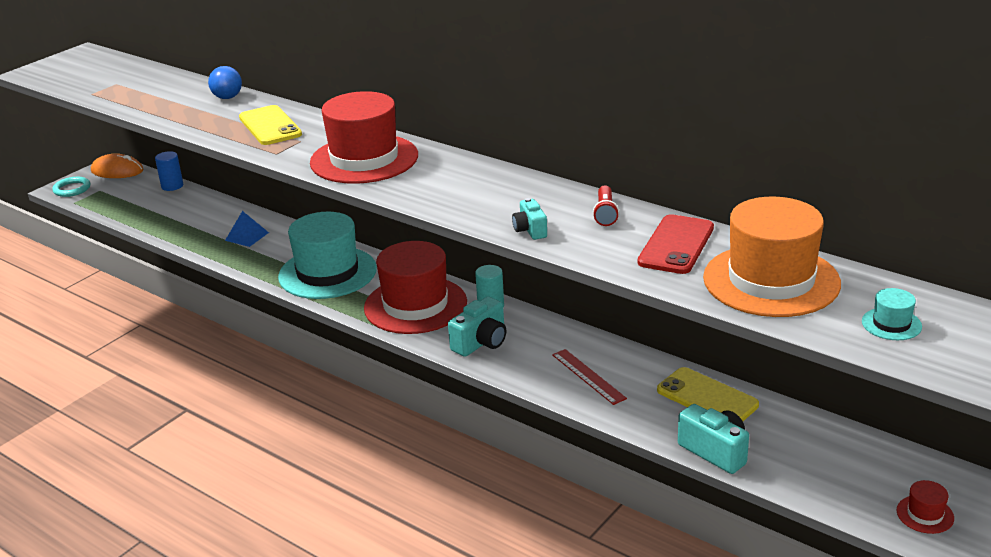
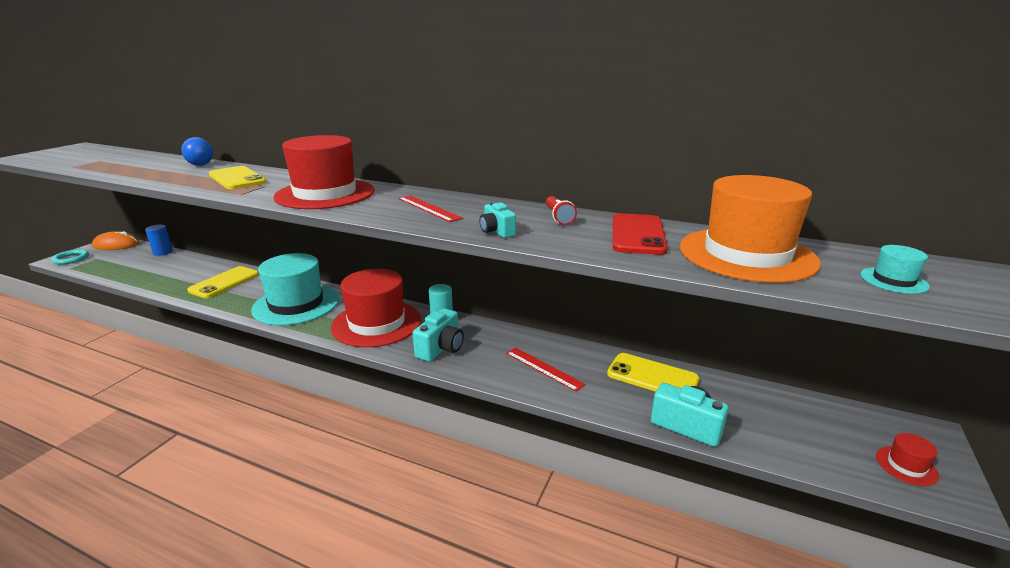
camera: 15 degrees left, 5 degrees down
(247, 236) = (224, 282): blue pyramid -> yellow phone
(471, 189) = (429, 208): none -> red ruler

